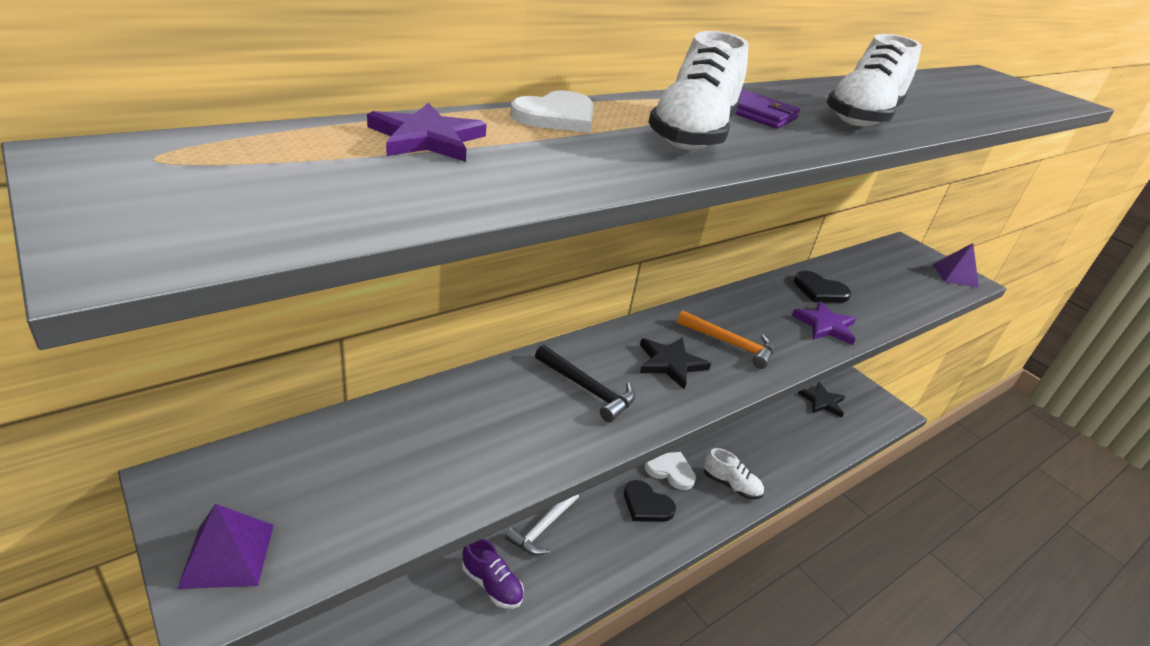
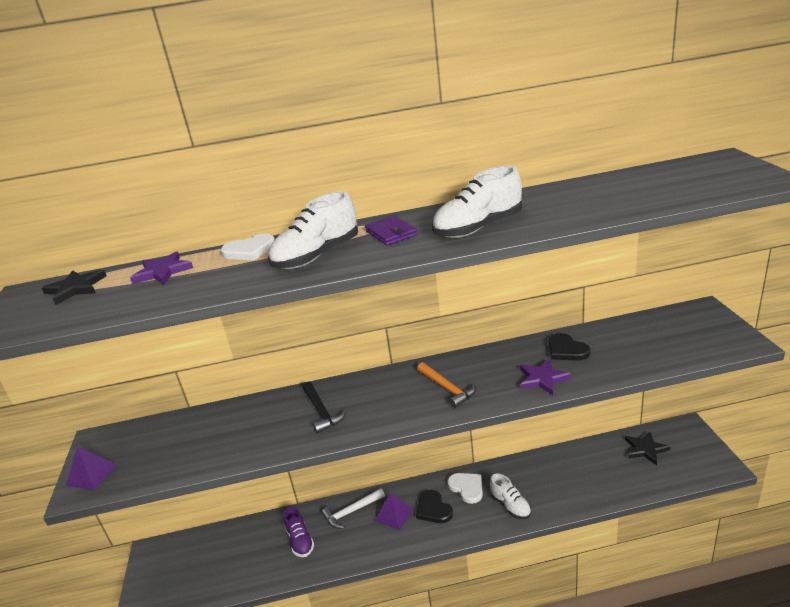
camera: 35 degrees right, 5 degrees down
(670, 363) = (390, 399): black star -> black star (75, 288)
(955, 275) = (730, 338): purple pyramid -> purple pyramid (394, 514)

